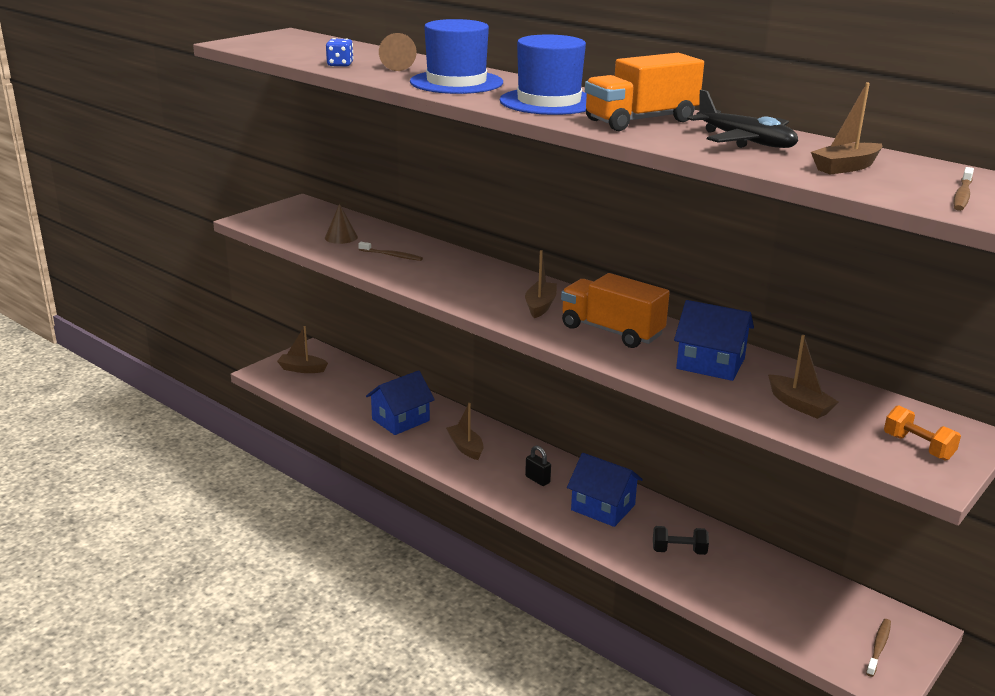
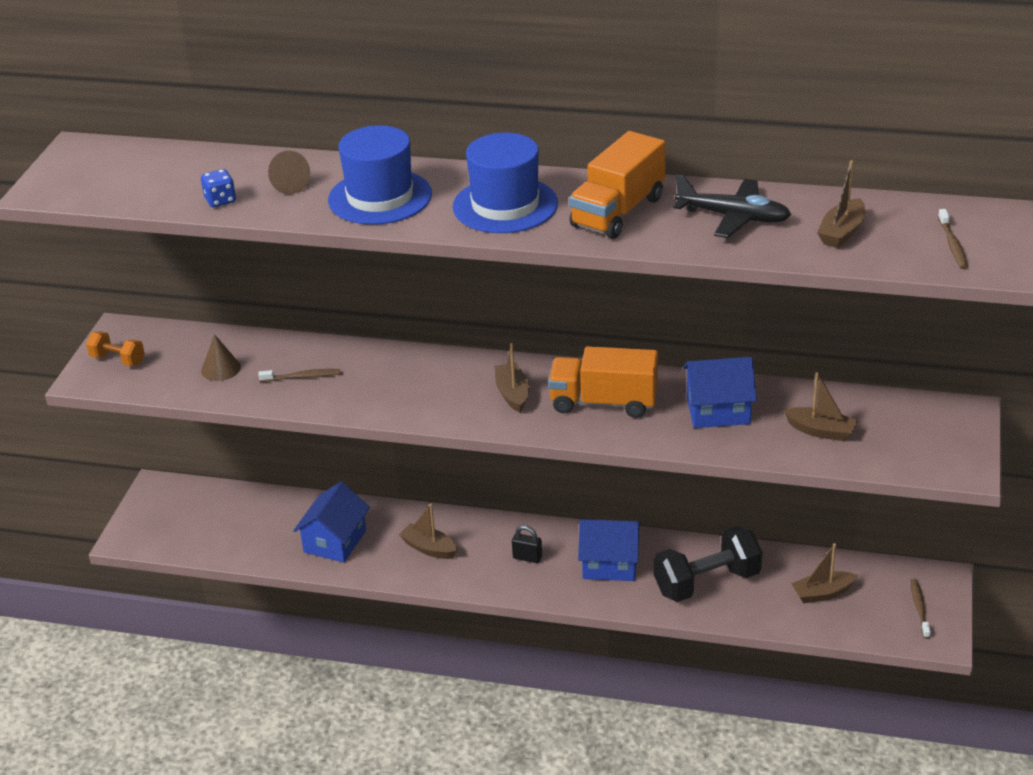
camera: 25 degrees left, 10 degrees up
(302, 369) = (169, 517): brown boat -> brown boat (822, 593)
(679, 551) = (707, 583): black dumbbell -> black dumbbell, size x1.89
(918, 447) = (936, 441): orange dumbbell -> orange dumbbell (118, 359)

